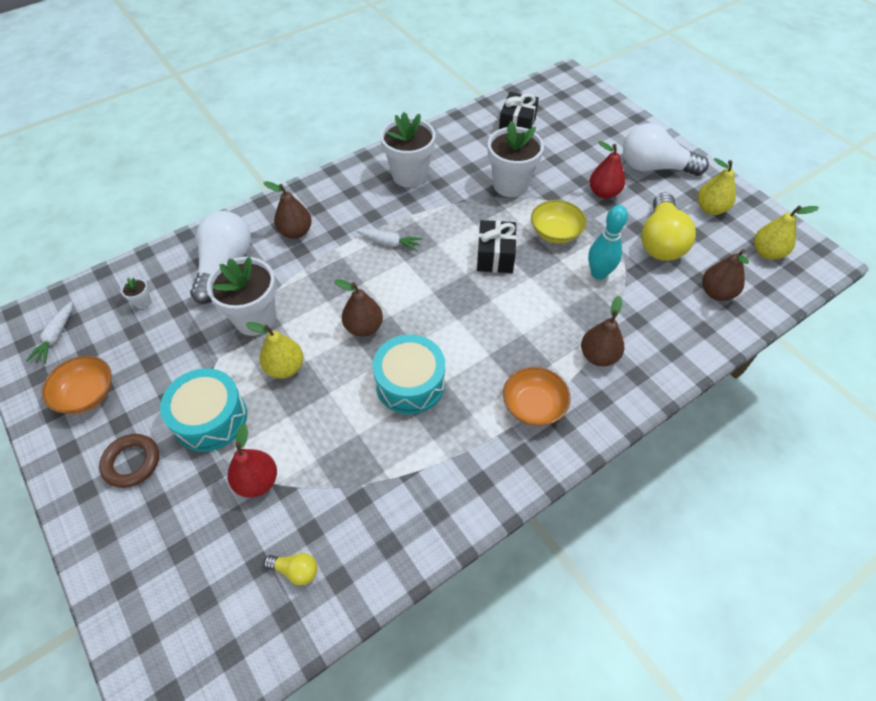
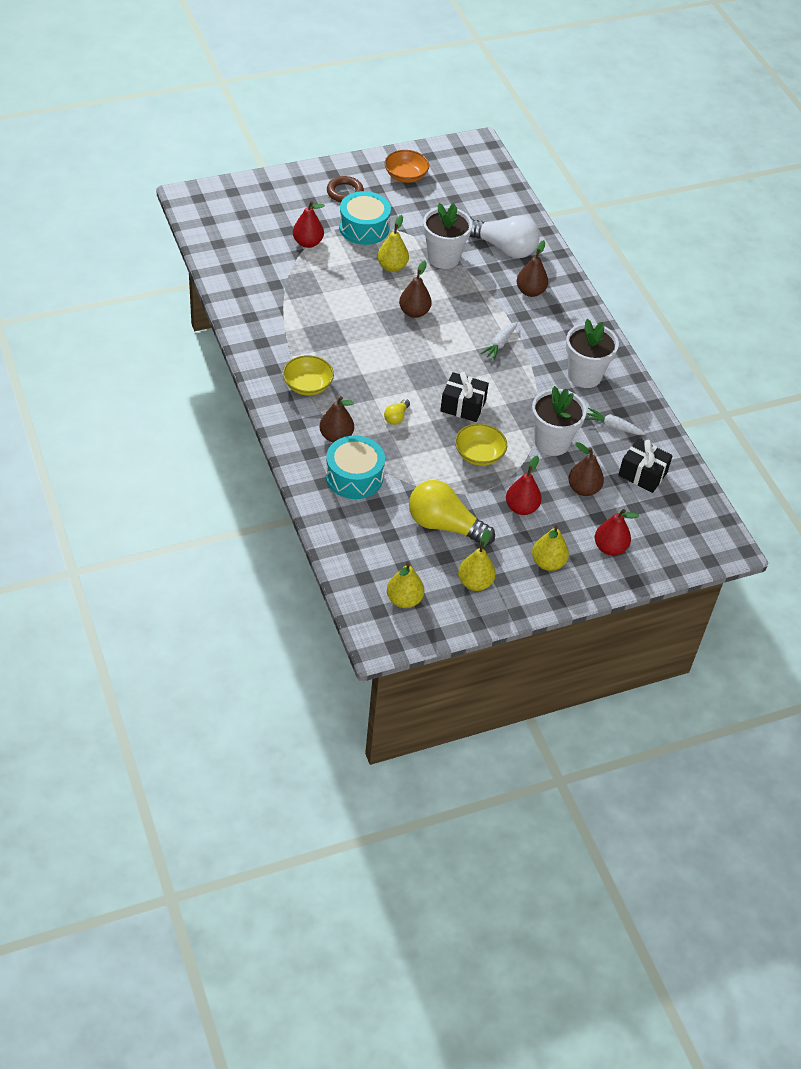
camera: 100 degrees right, 5 degrees down
(56, 337) = (461, 164): white carrot -> white carrot (612, 426)
(143, 302) = (480, 204): white flower pot -> none
(295, 570) = (242, 251): yellow light bulb -> yellow light bulb (396, 417)
(410, 383) = (353, 326): turquoise drum -> turquoise drum (354, 476)
(533, 406) = (307, 385): orange bowl -> yellow bowl
(598, 274) = (420, 467): turquoise bowling pin -> none
(612, 135) = (610, 548): none -> red pear
(654, 167) = (548, 563): white light bulb -> yellow pear
(716, 293) = (371, 539): brown pear -> brown pear (583, 489)

